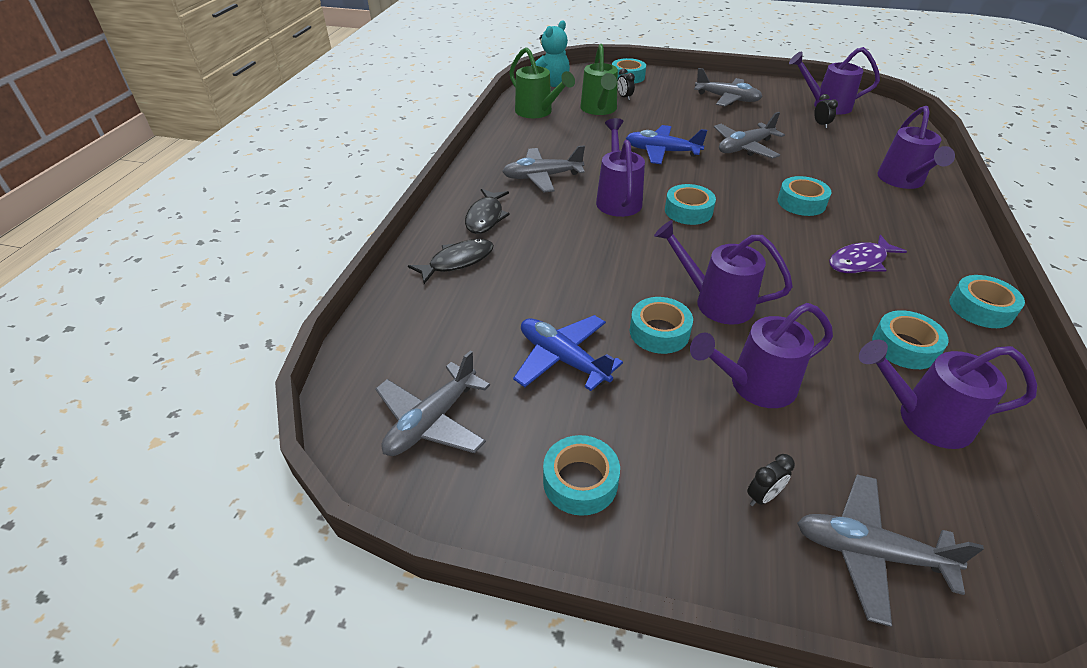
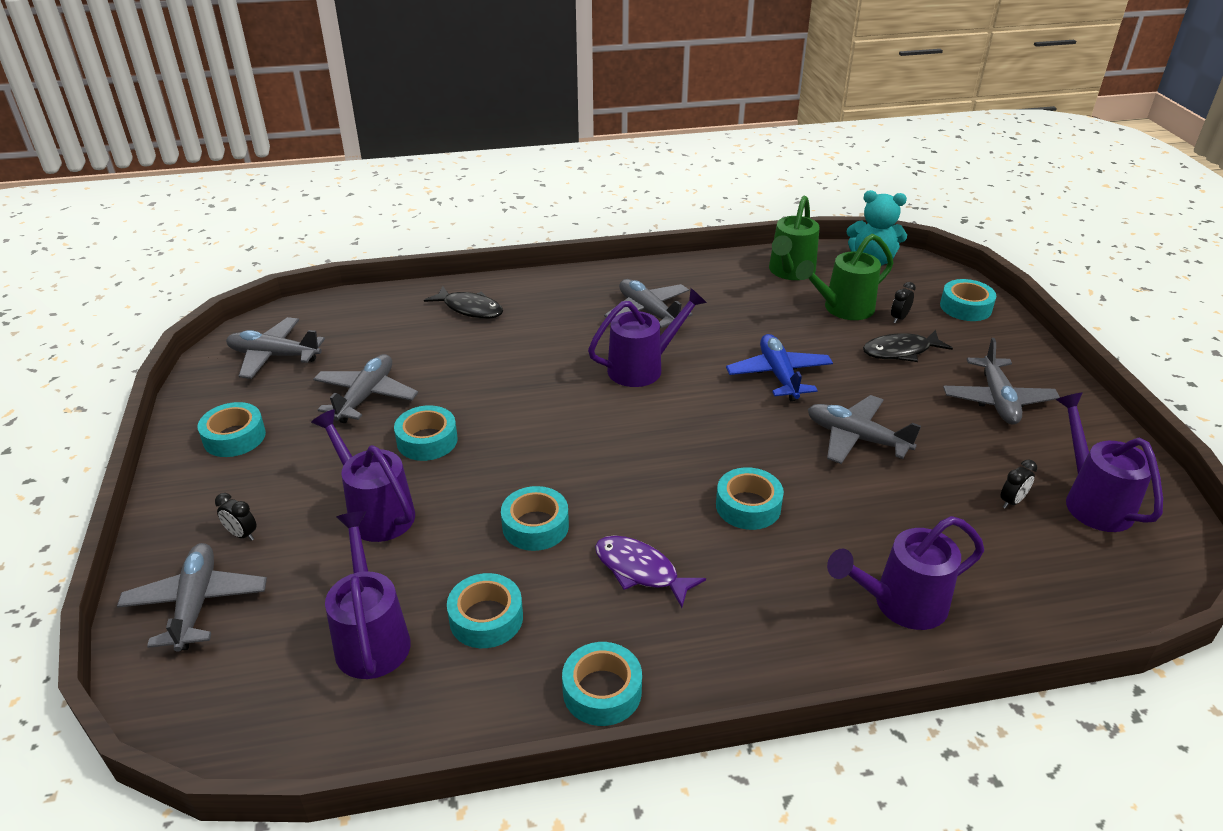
camera: 65 degrees right, 5 degrees down
(485, 217) = (549, 302): black fish -> black fish (900, 351)
(563, 359) = (366, 396): blue plane -> grey plane
(688, 211) = (655, 420): turquoise tape -> turquoise tape (535, 526)
(715, 302) = (493, 467): purple watering can -> none

